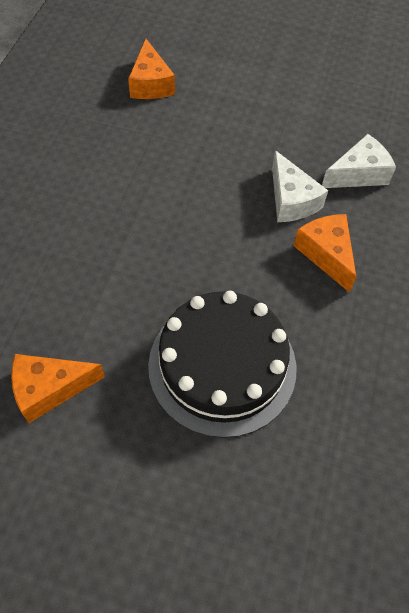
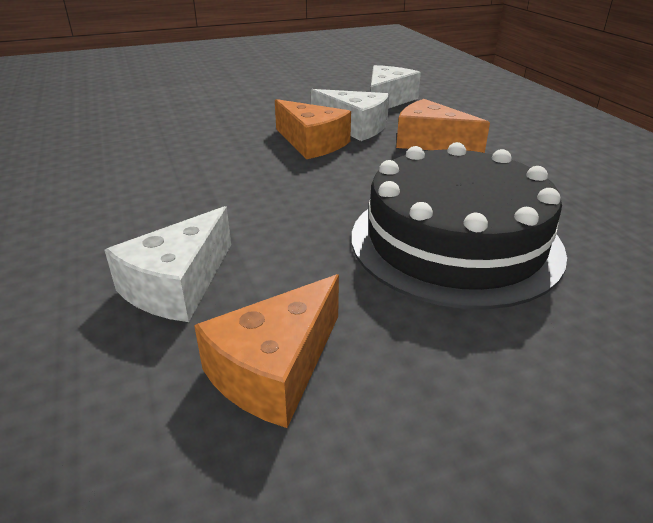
camera: 35 degrees left, 25 degrees down
(52, 302) = (177, 285): none -> white cheese
(150, 84) = (123, 110): orange cheese -> orange cheese (312, 143)

